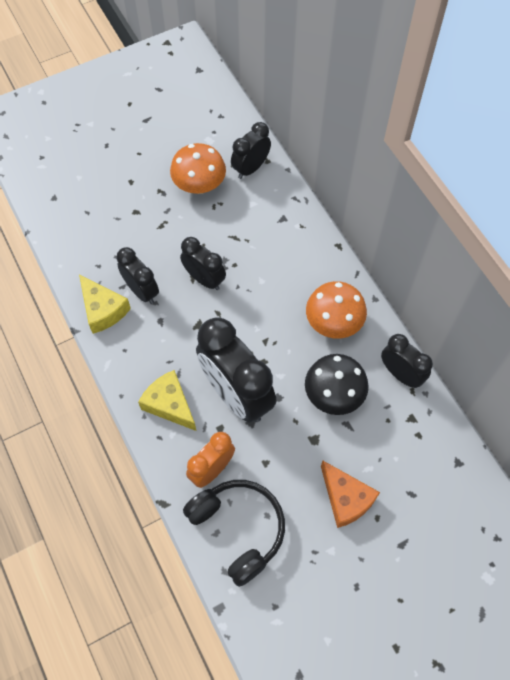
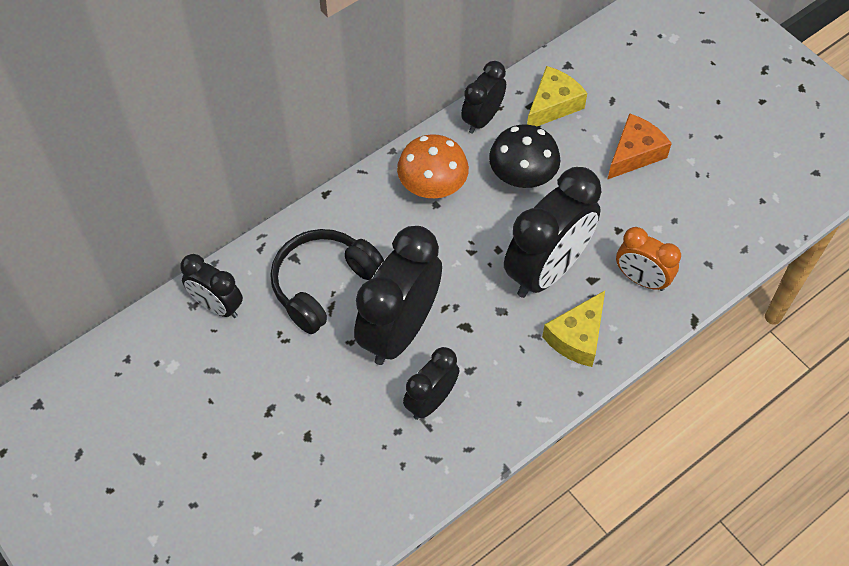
camera: 100 degrees left, 5 degrees down
(103, 310) = (468, 442): yellow cheese -> yellow cheese (553, 105)
(199, 185) = (253, 364): orange mushroom -> none
(204, 279) = (399, 331): black clock -> black clock, size x1.79
(239, 529) = (697, 243): black headphones -> black headphones (323, 284)

